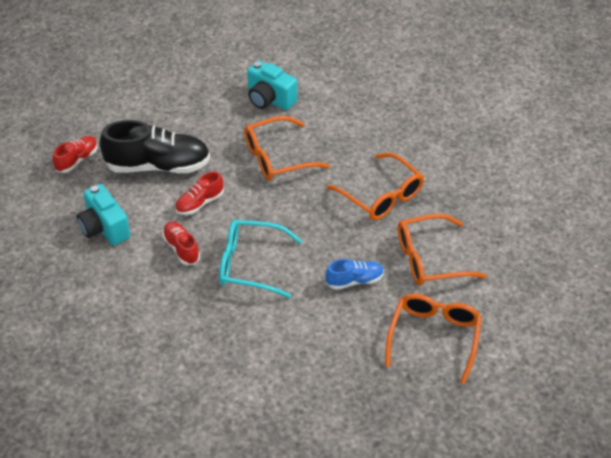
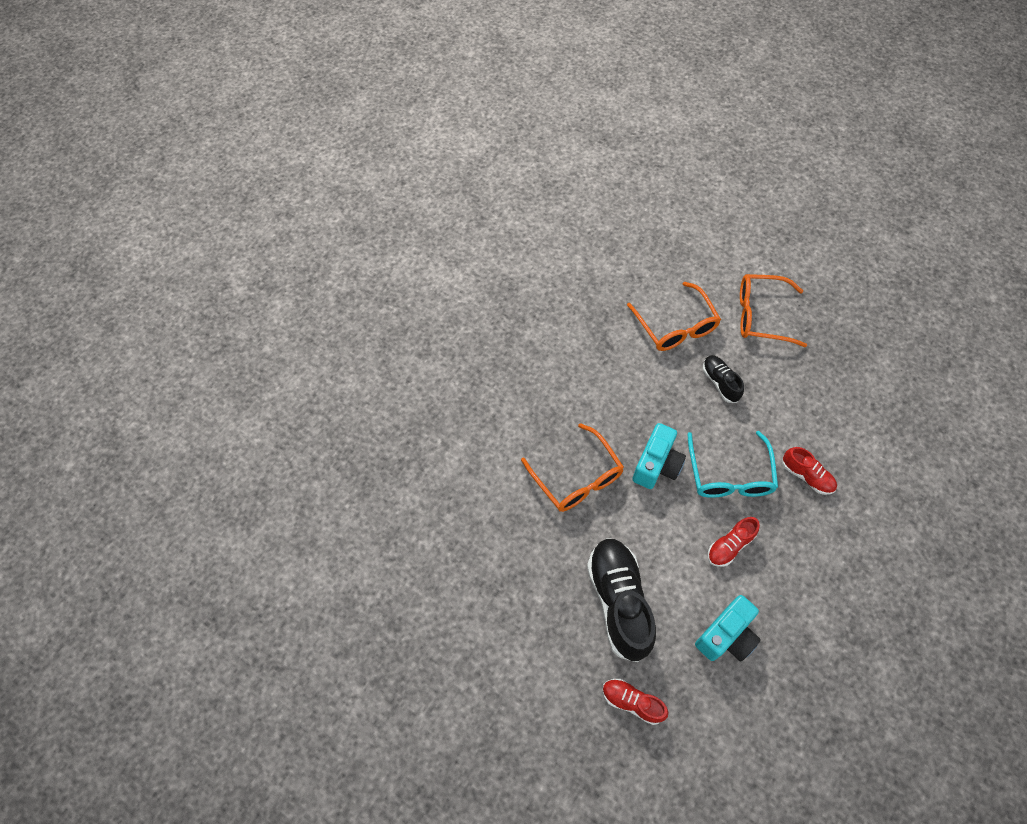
camera: 100 degrees left, 15 degrees up
(199, 203) = (663, 542): red shoe -> red shoe (806, 476)
(269, 99) = (485, 502): turquoise camera -> turquoise camera (656, 465)
(354, 281) = (720, 382): blue shoe -> black shoe
(381, 196) = (607, 373): orange glasses -> none

